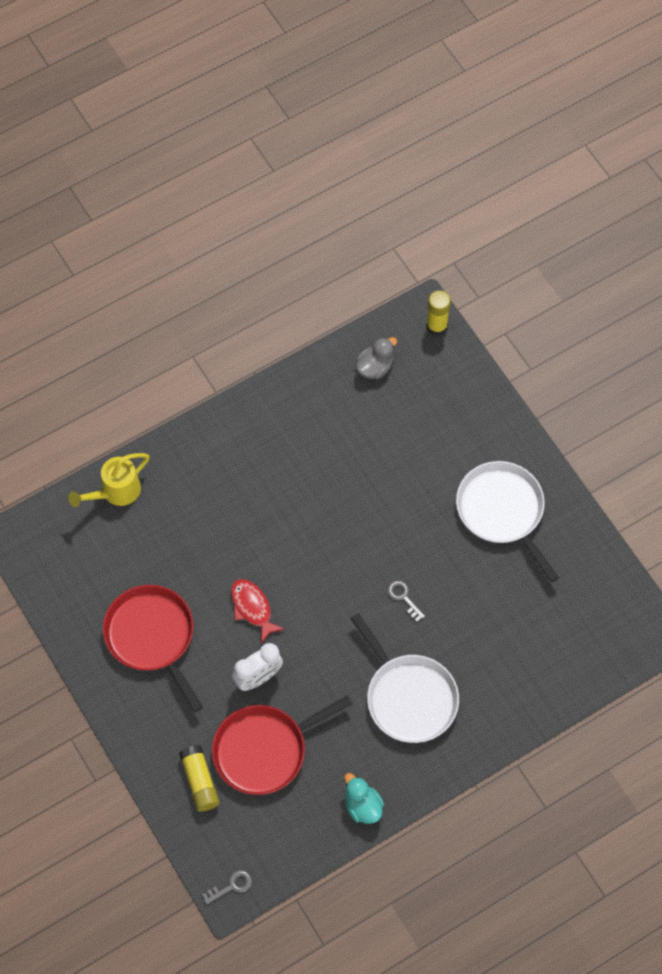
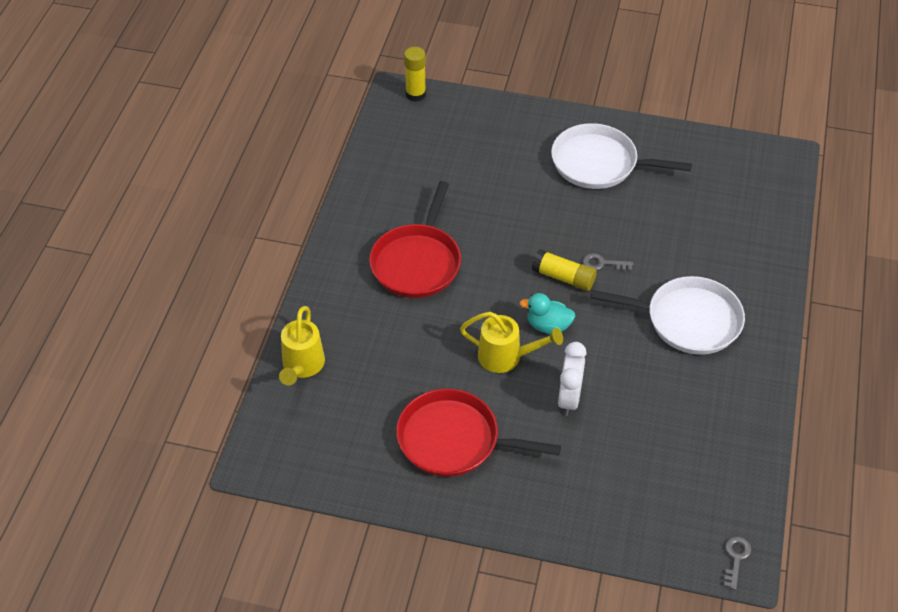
camera: 45 degrees left, 15 degrees down
(200, 781) = (618, 507): yellow glue stick -> yellow glue stick (563, 277)
(252, 608) = (506, 357): red fish -> yellow watering can
(264, 750) = (636, 442): red pan -> red pan (417, 262)
(362, 806) = (751, 416): turquoise duck -> turquoise duck (548, 326)
(375, 367) = (403, 146): grey duck -> none

